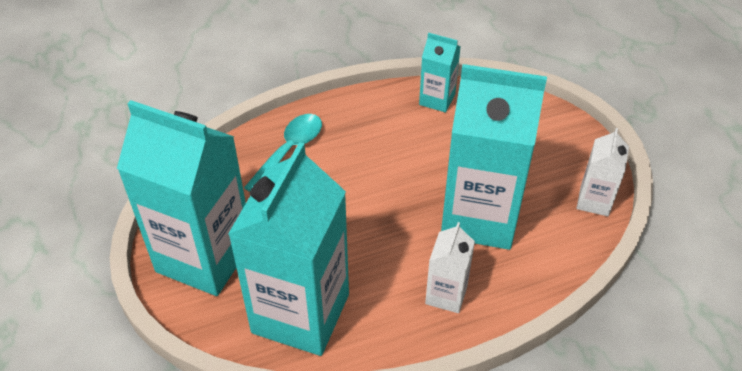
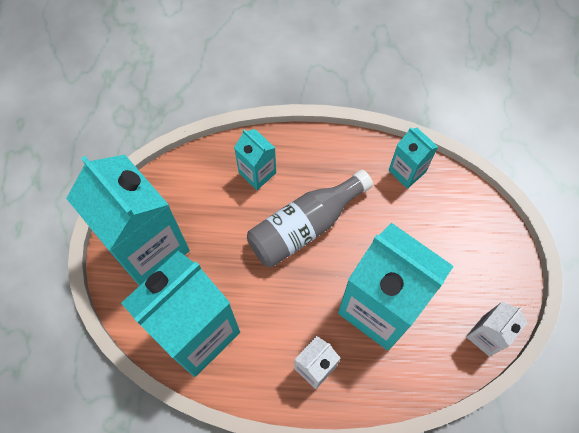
camera: 25 degrees right, 20 degrees up
(289, 150) = (257, 173): turquoise spoon -> turquoise carton
(363, 177) = (304, 226): none -> grey bottle

